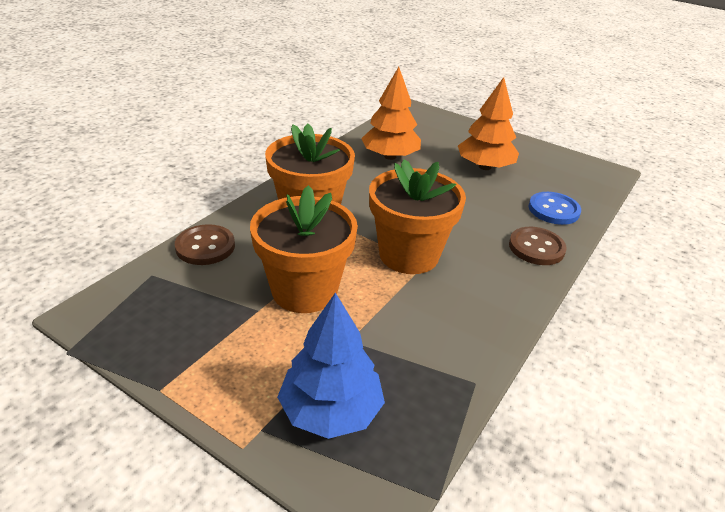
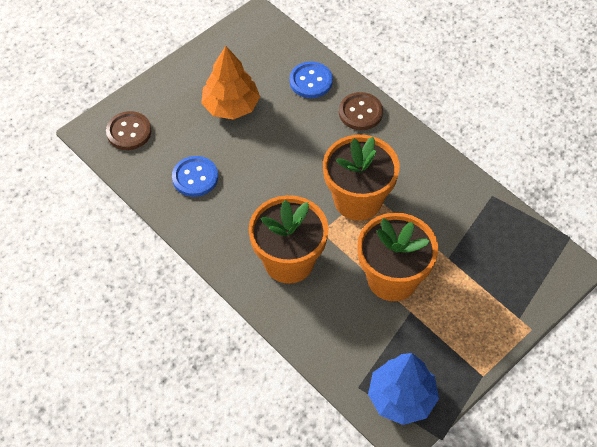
camera: 75 degrees left, 20 degrees up
(205, 247) = (325, 346): brown button -> brown button (129, 132)
(330, 411) = (508, 278): blue tree -> blue tree (401, 398)
(390, 156) = (195, 177): orange tree -> blue button

